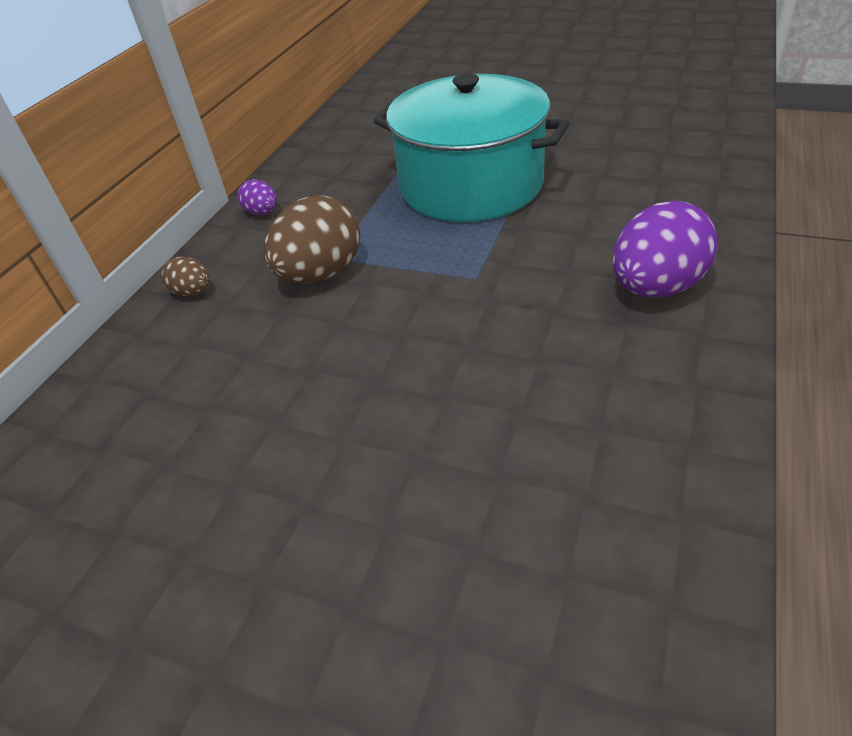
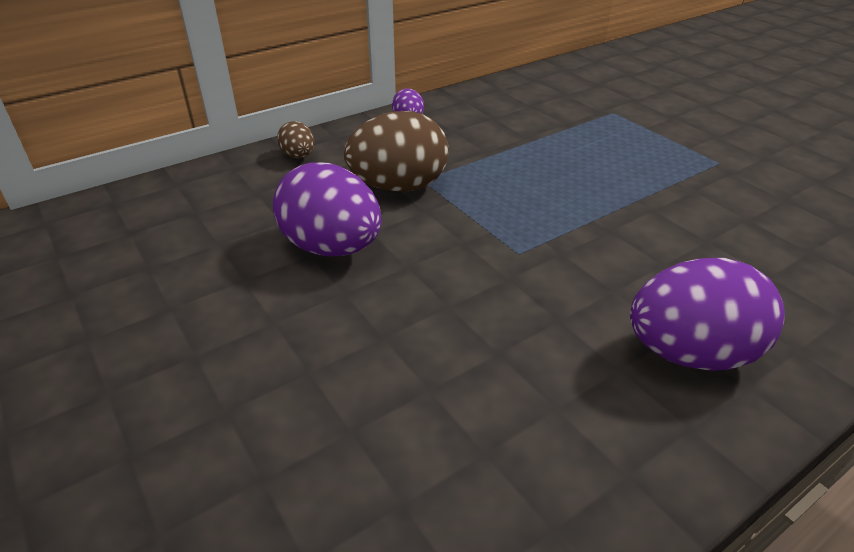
camera: 30 degrees right, 5 degrees down
(322, 353) = (332, 248): none -> purple egg
(471, 185) = (601, 173): turquoise pot -> none

